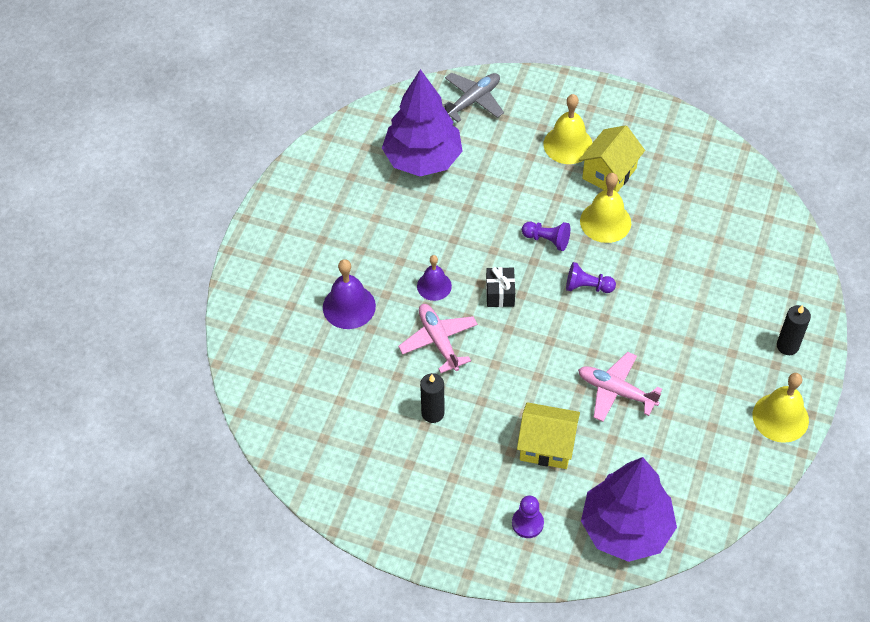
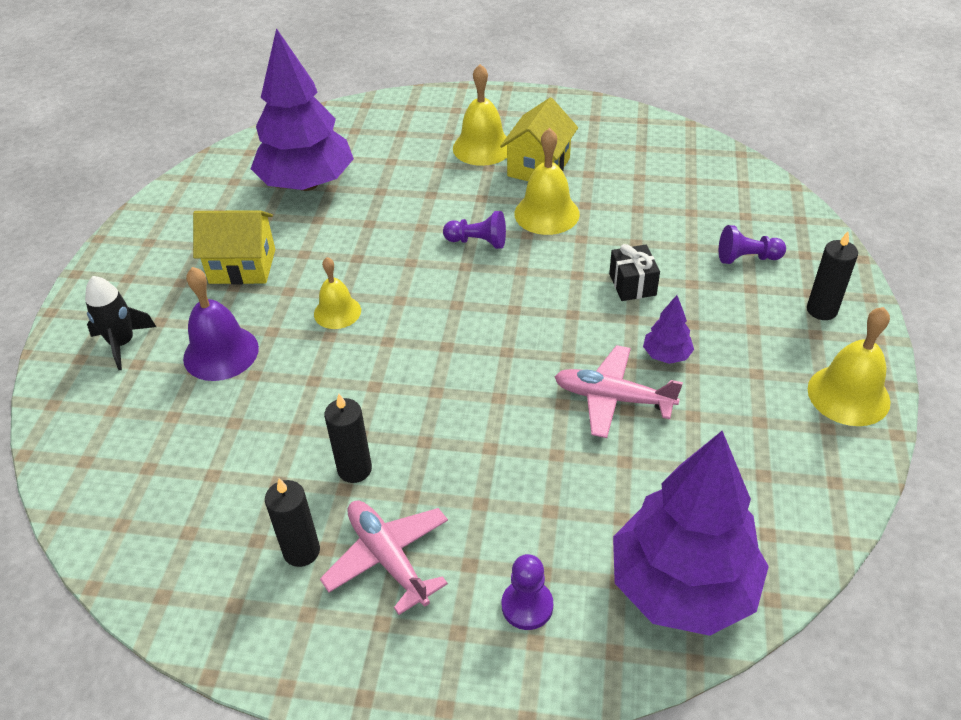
camera: 10 degrees left, 10 degrees down
(280, 286) = (122, 343): none -> black rocket
(393, 463) = (301, 551): none -> black candle
(434, 286) = (337, 312): purple bell -> yellow bell
(438, 341) = (351, 375): pink plane -> pink plane (388, 558)
(473, 101) = (361, 123): grey plane -> none
(500, 294) = (428, 308): black gift -> black gift (632, 284)
(546, 446) = (532, 486): yellow house -> yellow house (242, 266)
(587, 286) = (541, 283): purple pawn -> purple pawn (747, 258)
(663, 363) = (666, 355): none -> purple tree

